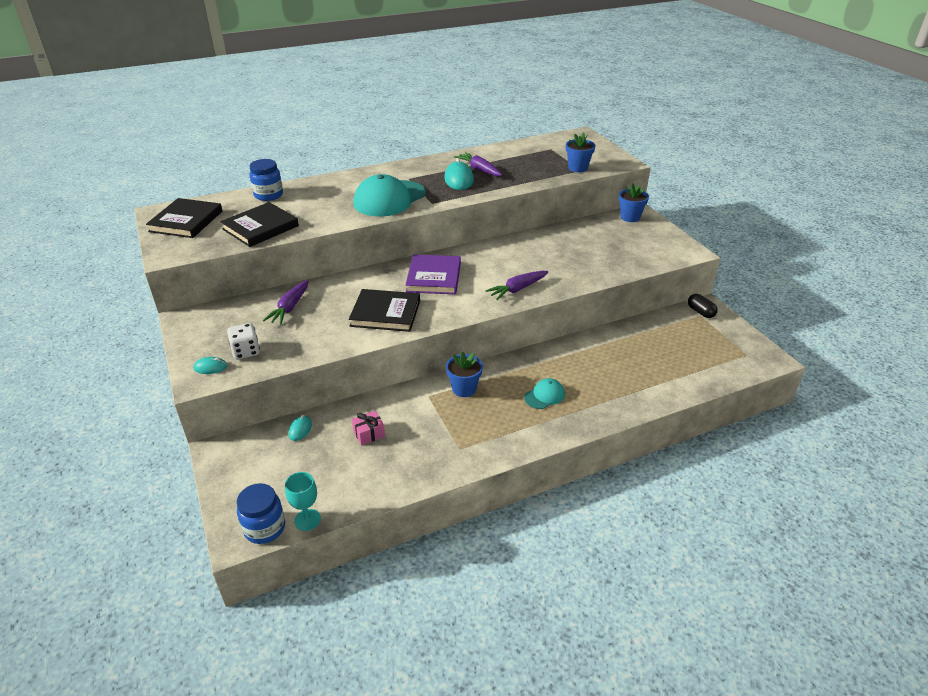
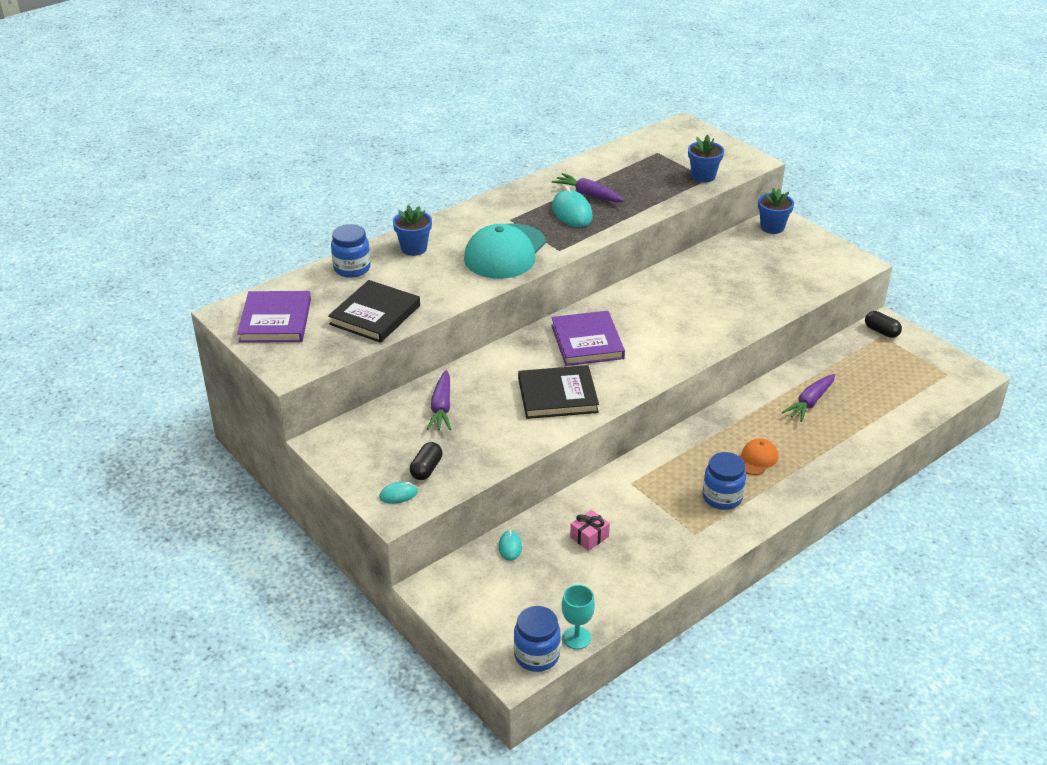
camera: 15 degrees left, 0 degrees up
(186, 221) = (275, 320): black book -> purple book
(246, 351) = (426, 469): white dice -> black capsule
(464, 389) = (666, 467): blue flower pot -> blue flower pot (414, 248)
(498, 422) = (722, 497): none -> blue jar
(517, 289) = (690, 341): purple carrot -> purple carrot (810, 402)
(544, 396) = (756, 459): turquoise cap -> orange cap

